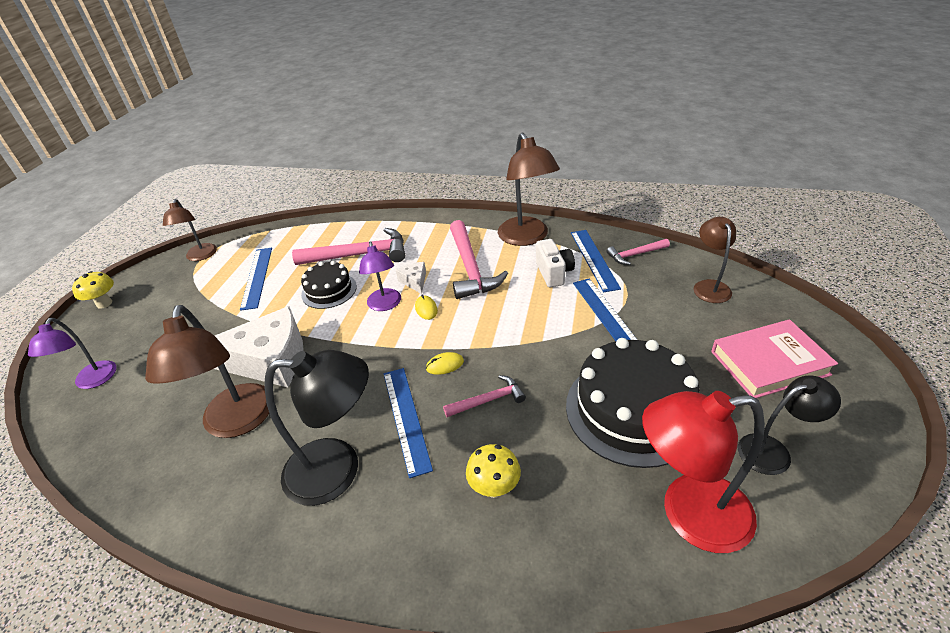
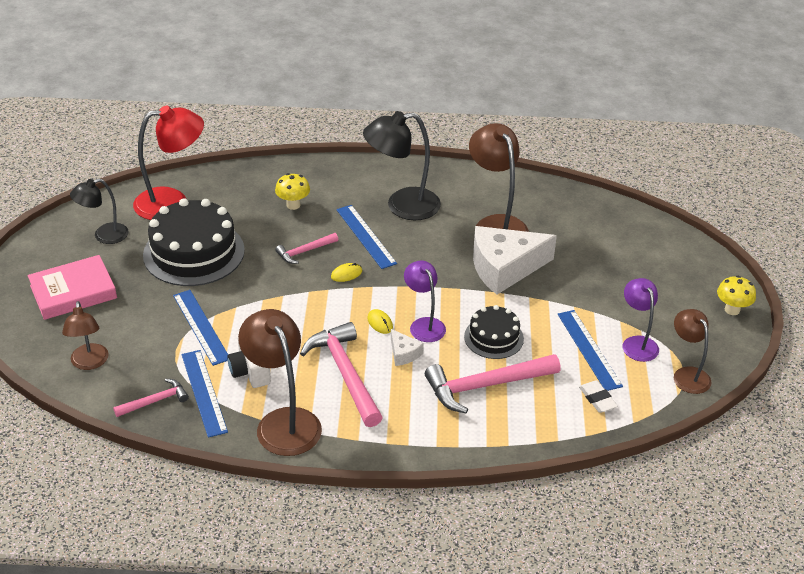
camera: 165 degrees right, 0 degrees up
(92, 381) = (649, 243): purple lamp -> purple lamp (637, 343)
(282, 243) = (597, 399): none -> white eraser

